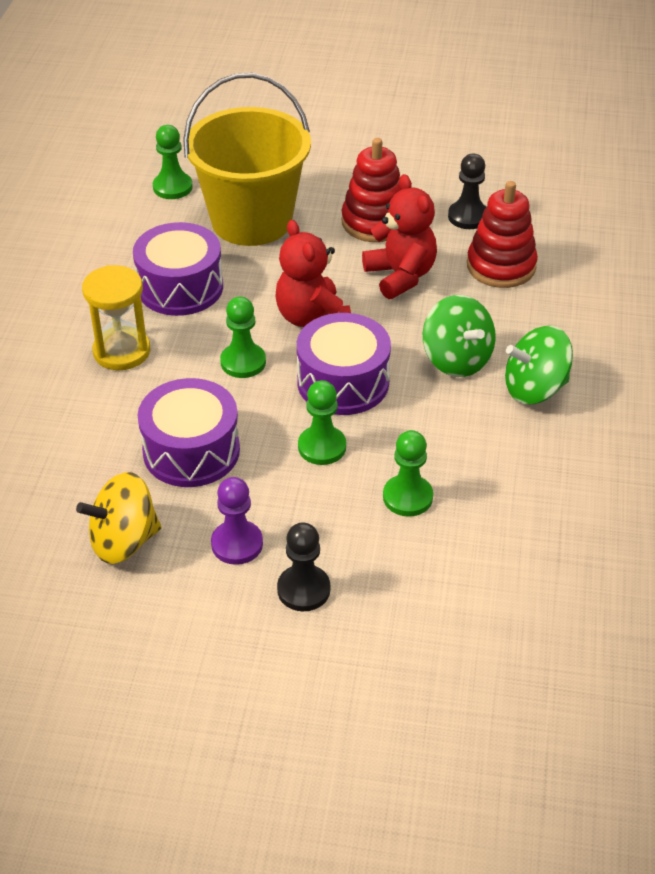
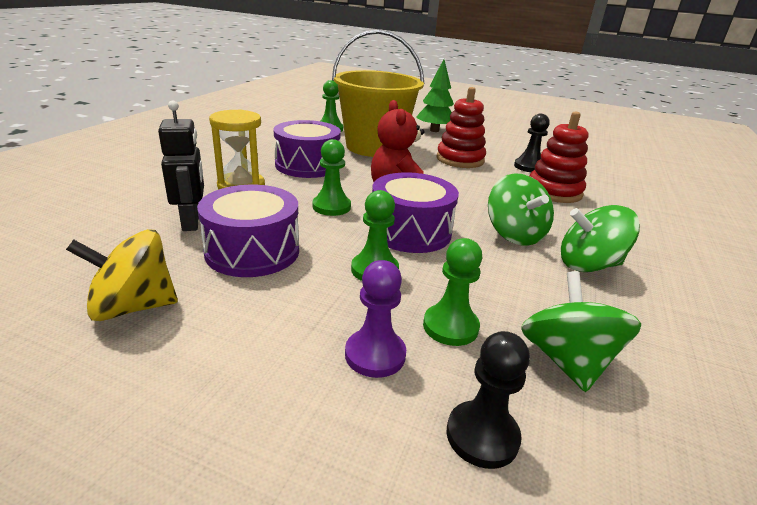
camera: 10 degrees right, 15 degrees down
(104, 425) = (191, 222): none -> black robot
(237, 544) = (247, 333): purple pawn -> purple pawn (375, 355)
(303, 590) = (296, 399): black pawn -> black pawn (482, 436)
(324, 151) = (434, 130): none -> green tree
(400, 276) = (474, 184): red teddy bear -> none
(509, 509) = (566, 360): none -> green spinning top

